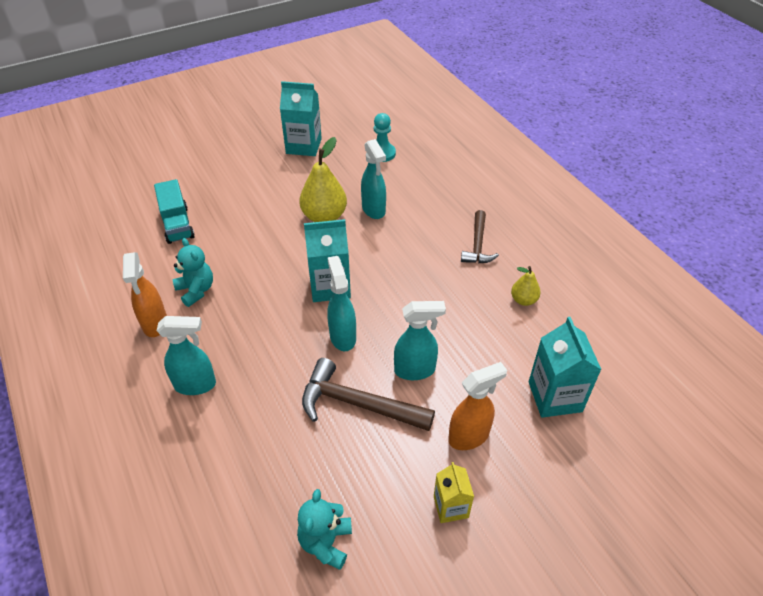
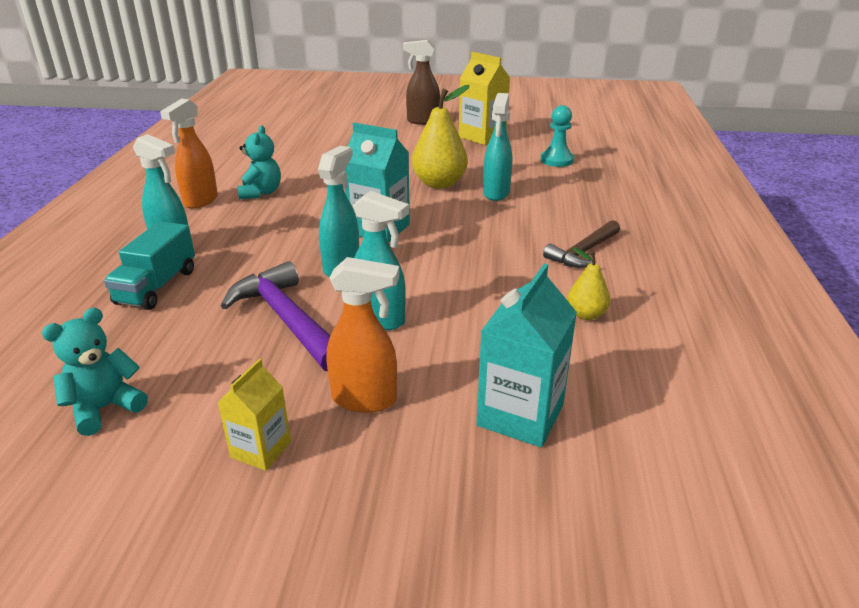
camera: 35 degrees right, 15 degrees down
(177, 224) = (304, 152): turquoise truck -> turquoise truck (157, 287)
(237, 144) = (422, 121): none -> brown spray bottle
(304, 146) = (482, 137): turquoise carton -> yellow carton
(358, 404) = (287, 320): brown hammer -> purple hammer

